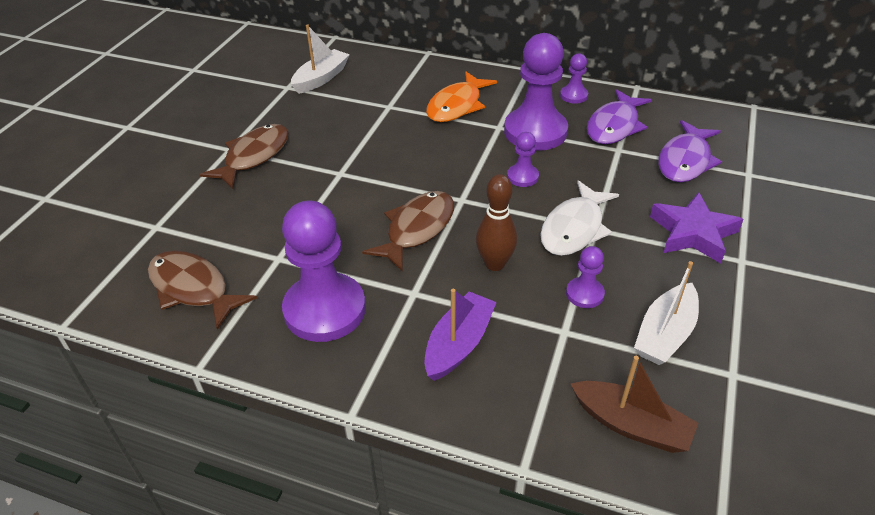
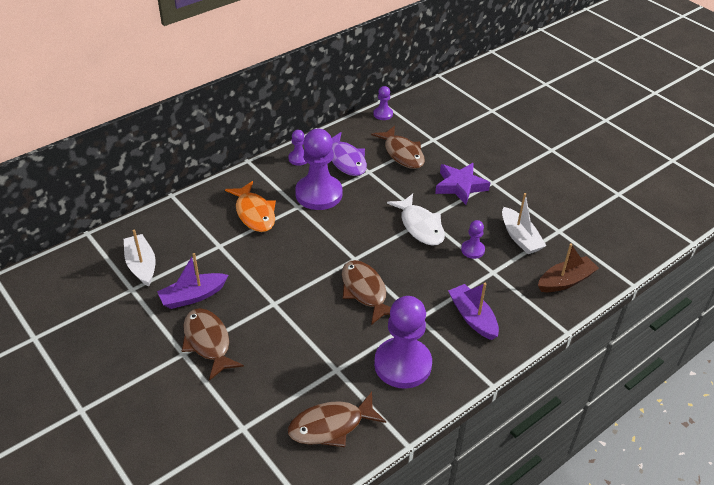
camera: 60 degrees left, 0 degrees up
(307, 122) = (193, 296): none -> purple boat
(495, 264) = (422, 272): brown bowling pin -> none
(522, 177) = (357, 222): purple pawn -> purple pawn (383, 114)
(685, 160) = (402, 153): purple fish -> brown fish

